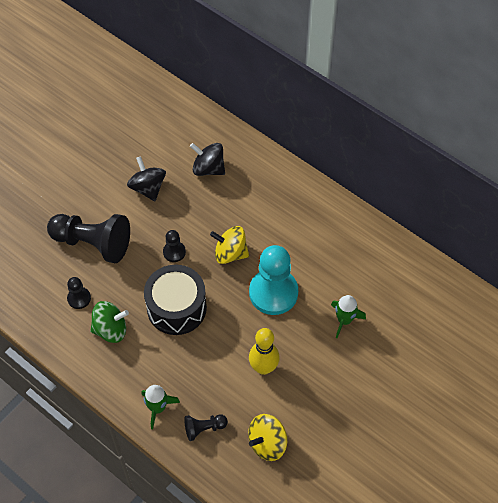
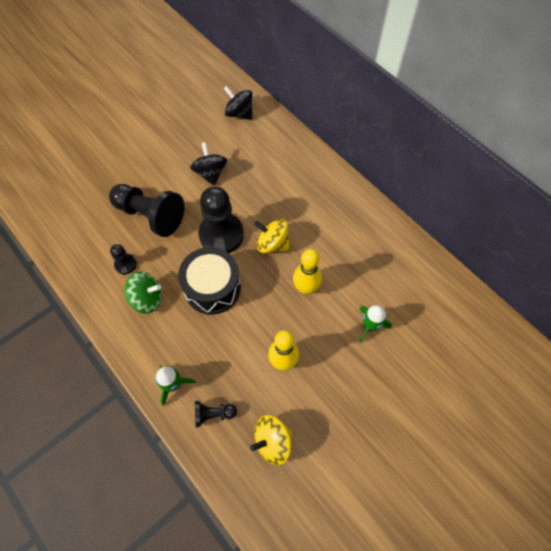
camera: 10 degrees right, 5 degrees up
(174, 252) = (221, 235): black pawn -> black pawn, size x2.11
(208, 168) = (268, 164): black spinning top -> black spinning top (239, 113)
(273, 293) = (306, 288): turquoise pawn -> yellow bowling pin

